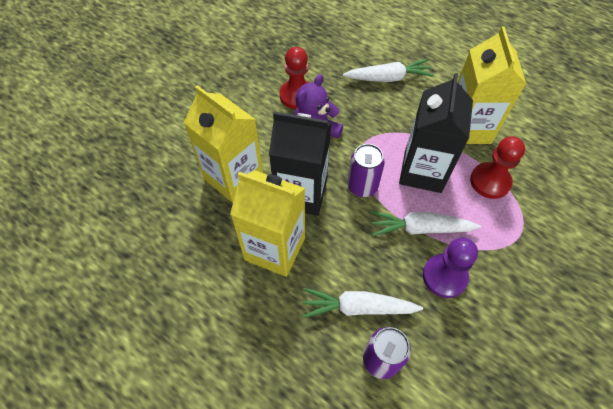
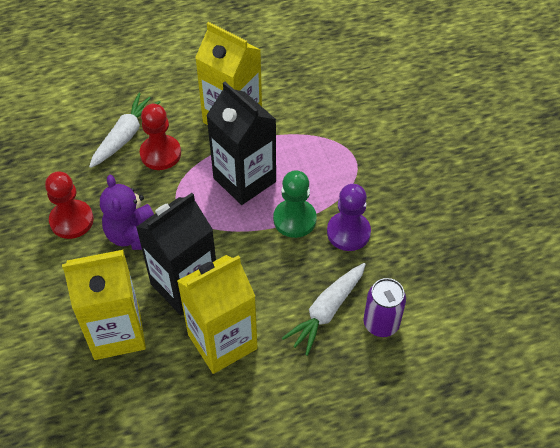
camera: 55 degrees left, 5 degrees down
(362, 186) = (220, 234): purple can -> none
(420, 228) = (294, 219): white carrot -> green pawn
(490, 181) = (294, 142): red pawn -> red pawn (160, 154)

